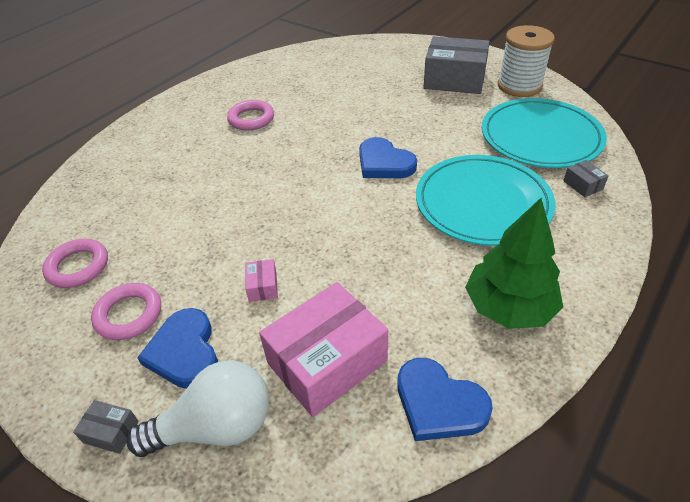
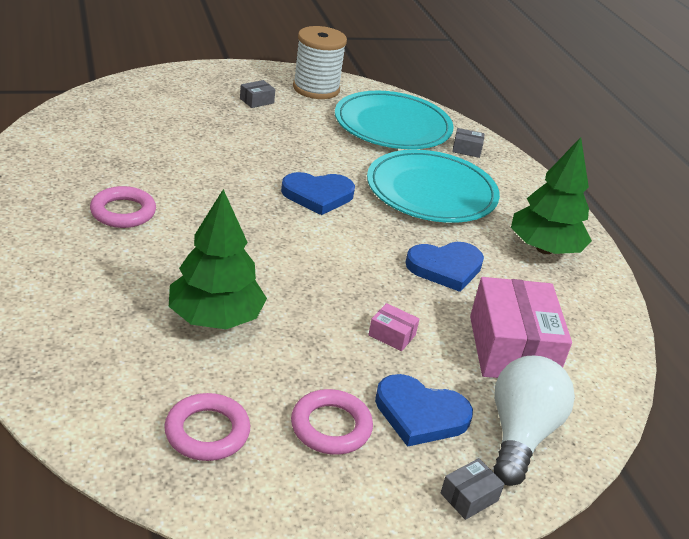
camera: 60 degrees left, 10 degrees down
(190, 206) = (215, 318): none -> green tree
(439, 403) = (595, 325): blue heart -> blue heart (445, 268)
(454, 80) = (256, 101): grey box -> grey box, size x0.42

